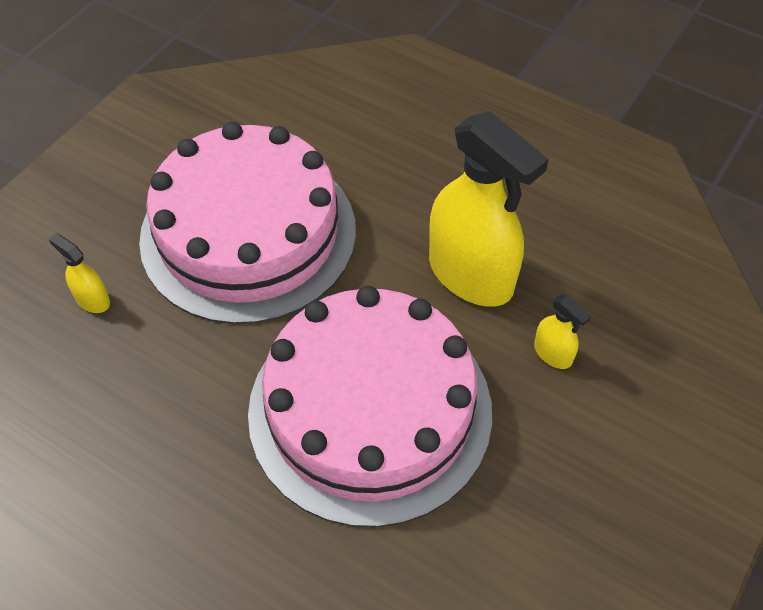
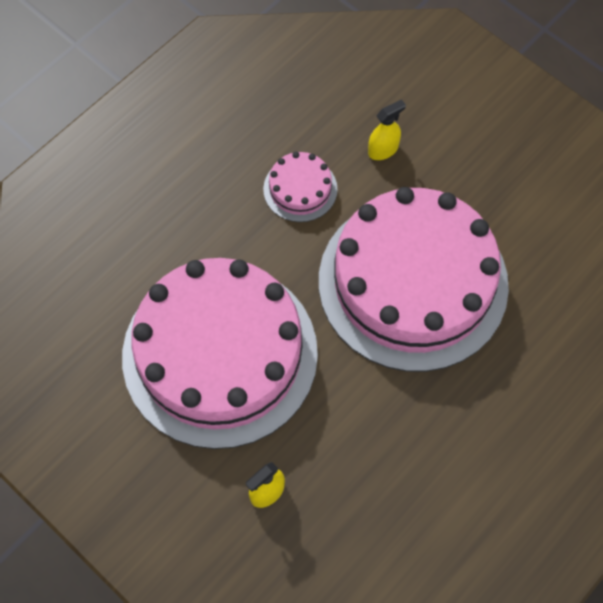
camera: 80 degrees left, 10 degrees up
(471, 275) = (300, 189): yellow spray bottle -> pink cake

